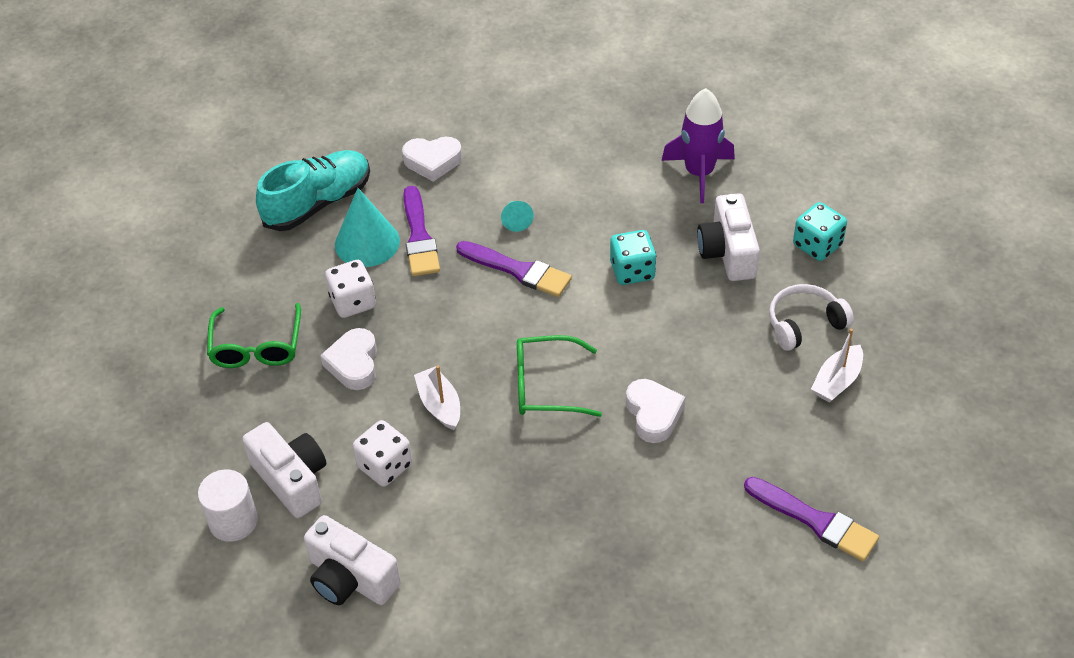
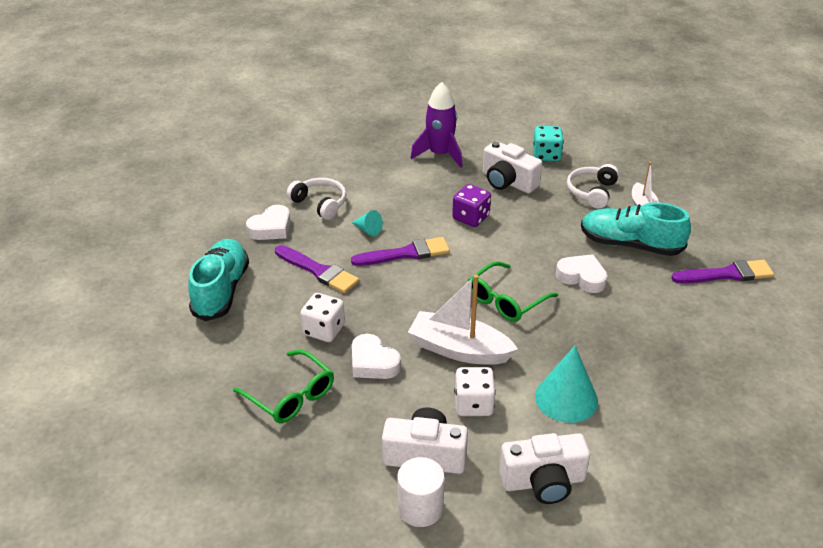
camera: 45 degrees left, 10 degrees down
(367, 242) = (287, 293): turquoise cone -> turquoise cone (566, 398)
(440, 405) = (459, 349): white boat -> white boat, size x1.68
(508, 161) = (320, 204): none -> white headphones
(632, 271) = (471, 218): turquoise dice -> purple dice
(757, 414) = (630, 245): none -> turquoise shoe

